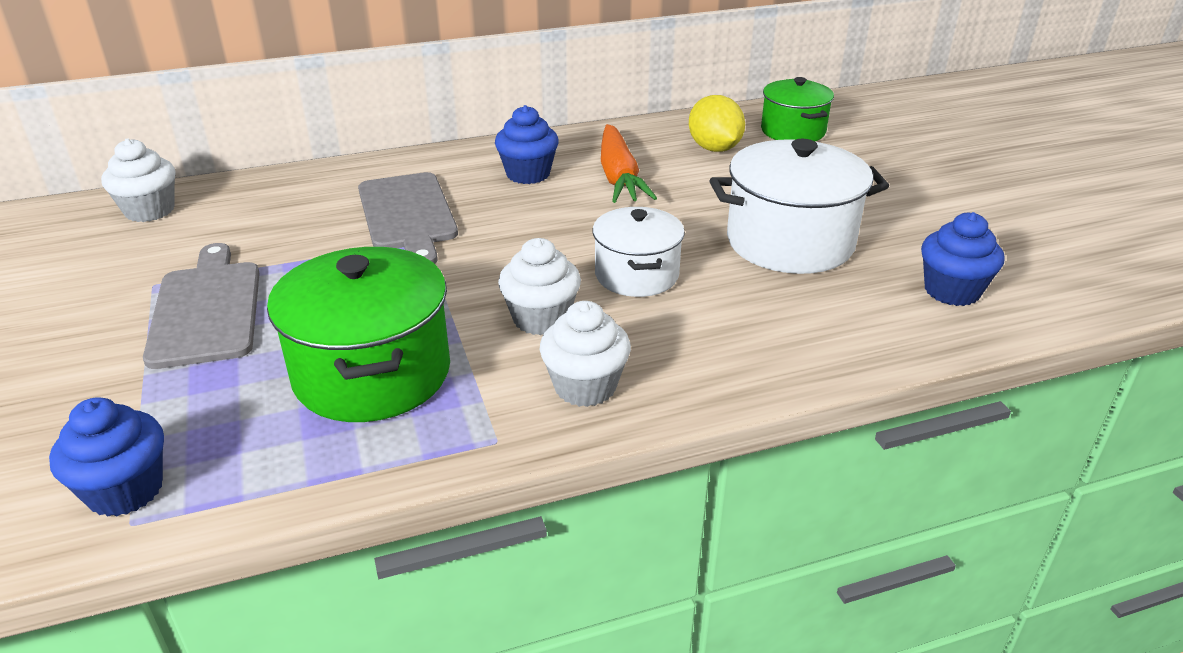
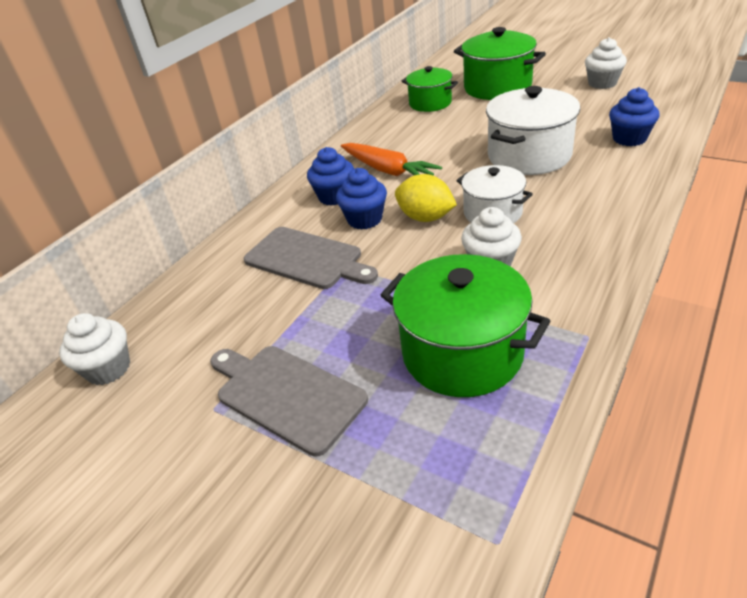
camera: 35 degrees left, 5 degrees up
(125, 490) = (456, 529): blue cupcake -> blue cupcake (364, 219)
(585, 387) = (575, 280): white cupcake -> white cupcake (602, 83)
(714, 148) = (409, 131): yellow lemon -> yellow lemon (425, 217)
(905, 151) = (497, 87): none -> green pot

